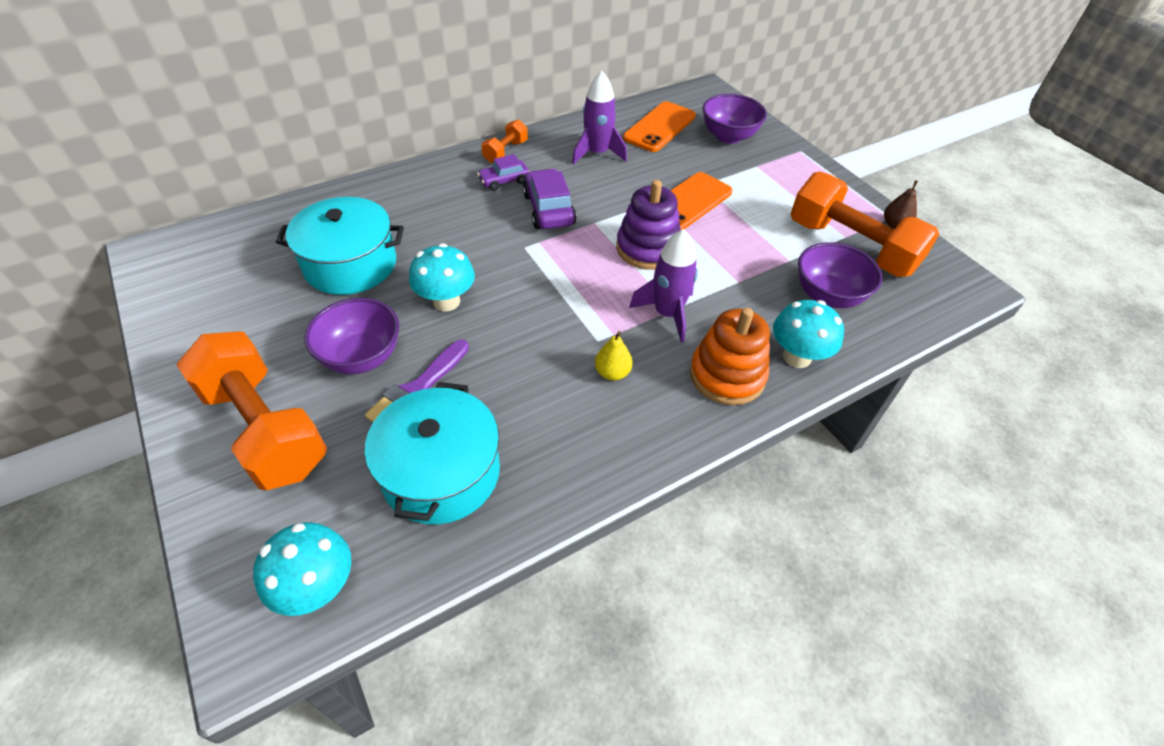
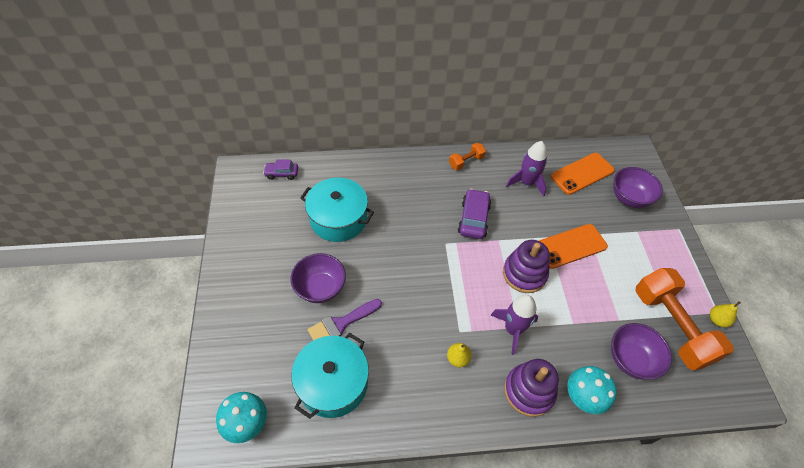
camera: 25 degrees right, 5 degrees up
(264, 429) = (255, 315): orange dumbbell -> none
(446, 301) = (382, 267): turquoise mushroom -> none
(504, 181) = (455, 185): purple car -> purple car (282, 173)
(727, 375) = (529, 391): orange stacking toy -> purple stacking toy
(894, 225) = (717, 320): brown pear -> yellow pear

